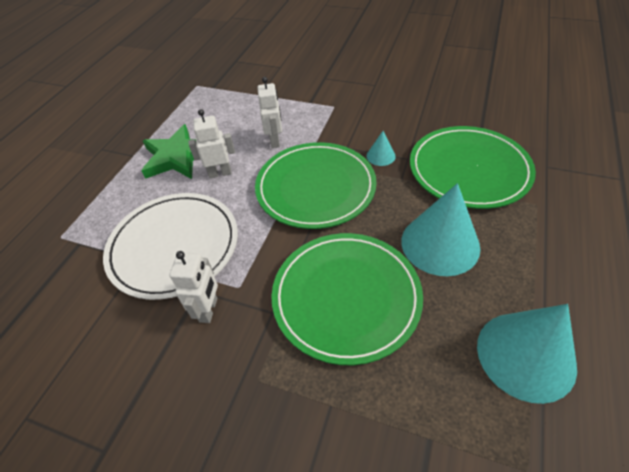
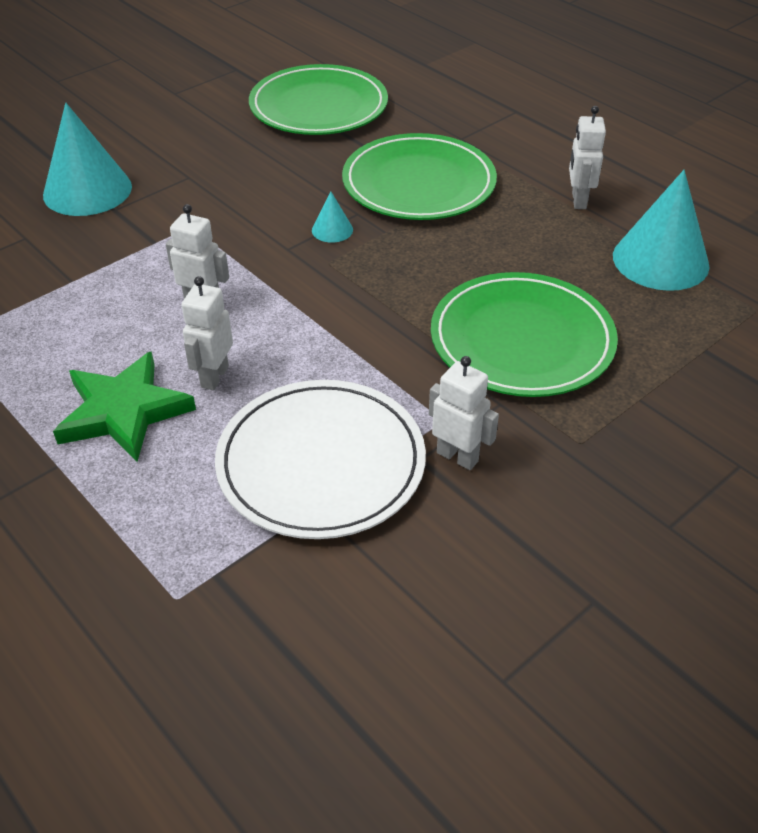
camera: 65 degrees left, 5 degrees down
(315, 188) = (335, 300): green plate -> green plate (318, 106)
(440, 244) = (503, 249): turquoise cone -> turquoise cone (87, 190)
(548, 264) = (578, 200): none -> white robot

